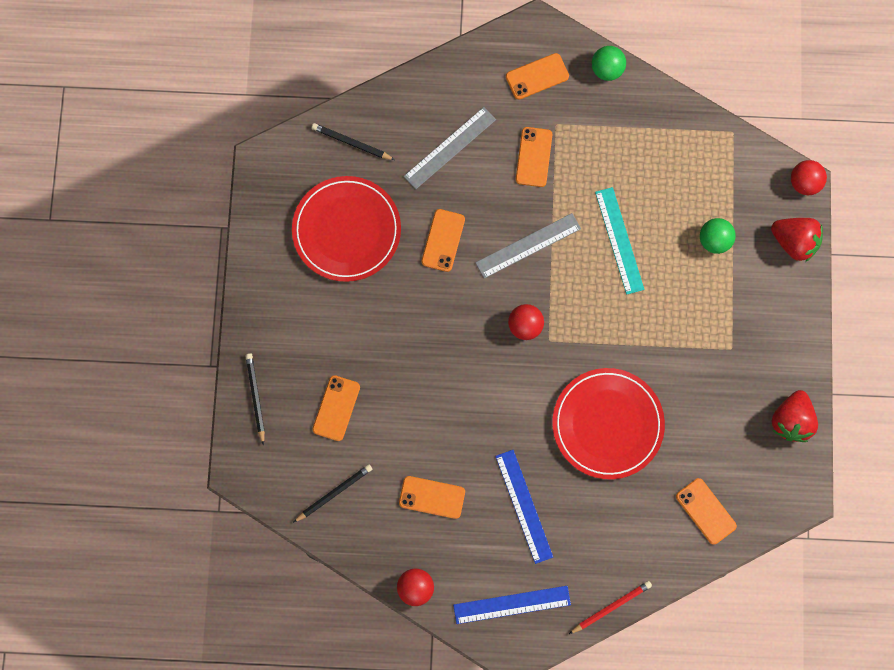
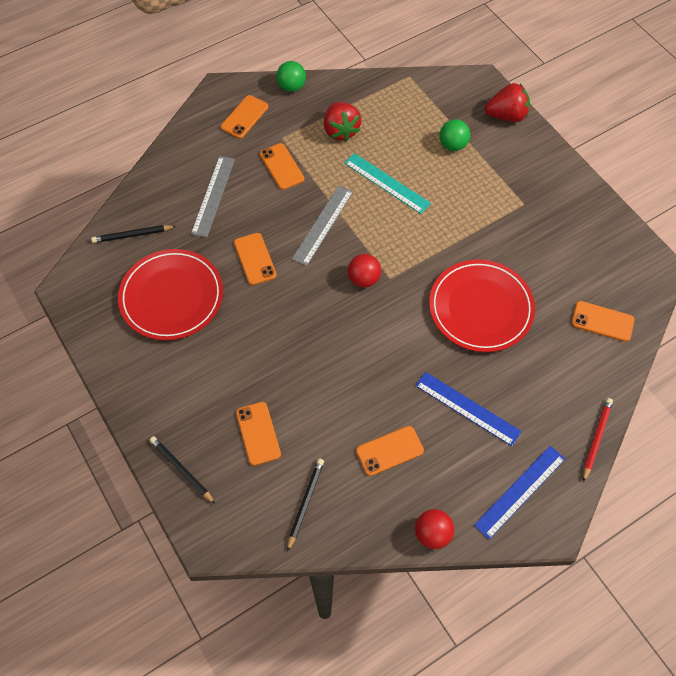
camera: 35 degrees left, 15 degrees down
(791, 420) = (605, 224): red strawberry -> red strawberry (340, 130)
(804, 183) = (482, 79): red ball -> none

